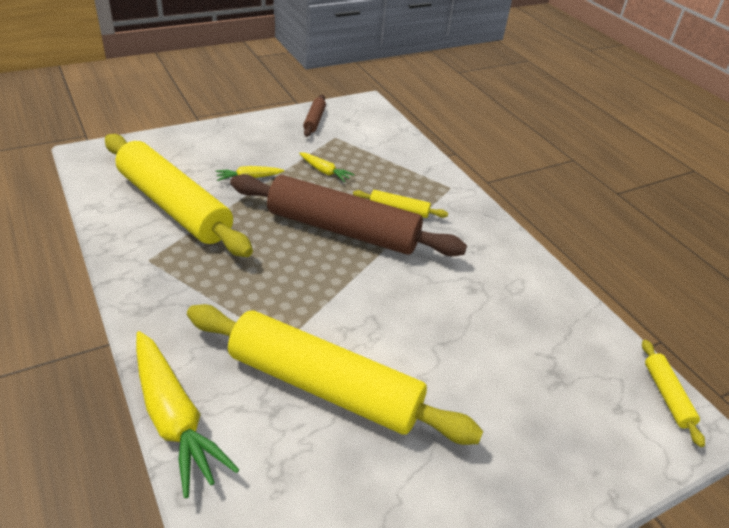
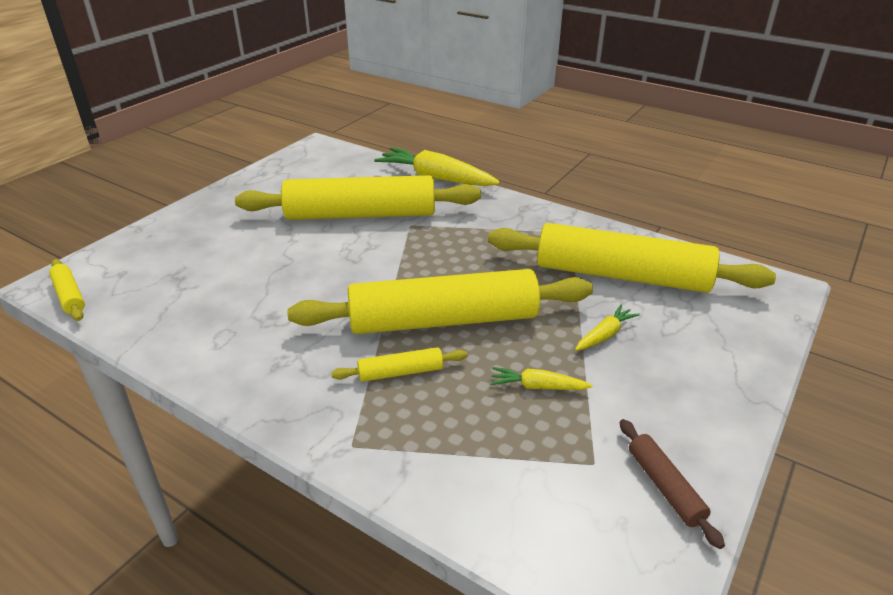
camera: 155 degrees right, 5 degrees down
(342, 230) = (443, 320): brown rolling pin -> yellow rolling pin

